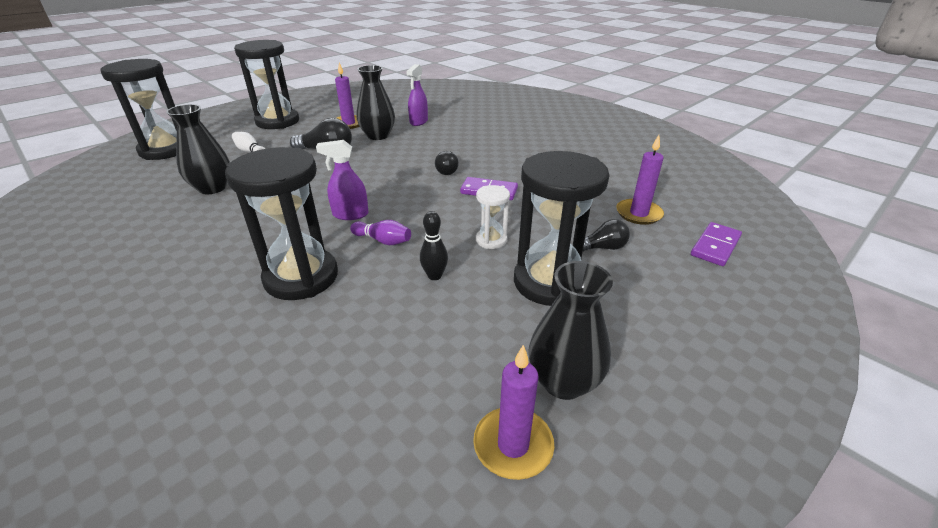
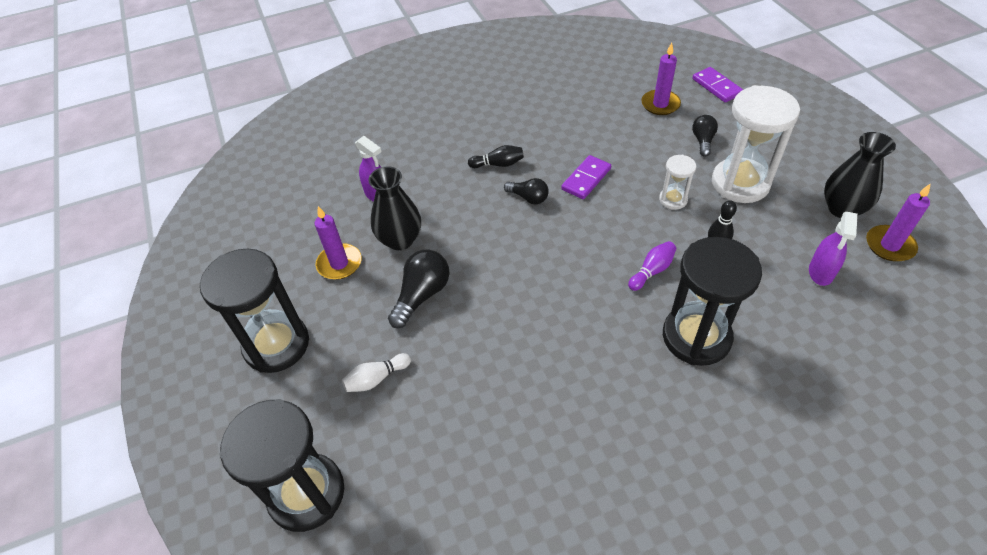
camera: 65 degrees left, 15 degrees up
(212, 188) = (474, 420): black vase -> none
(350, 214) = (593, 289): purple spray bottle -> purple spray bottle (821, 272)
(480, 153) = (498, 164): none -> black bowling pin
(549, 282) = (740, 183): black hourglass -> white hourglass

